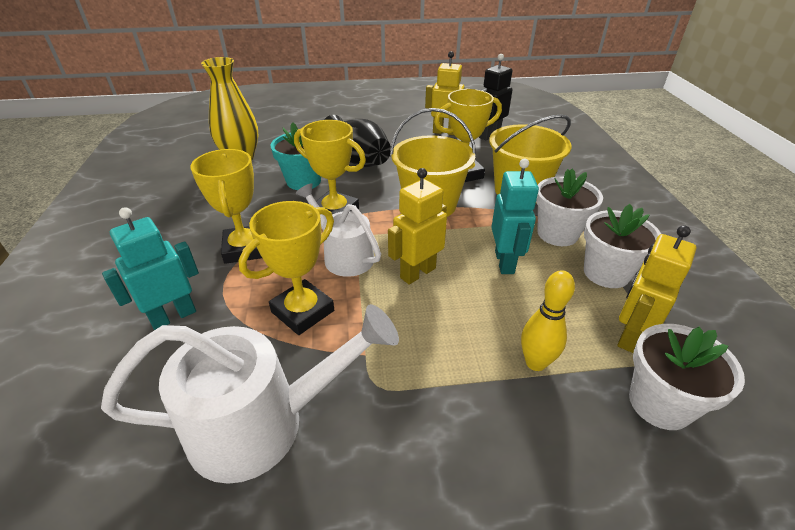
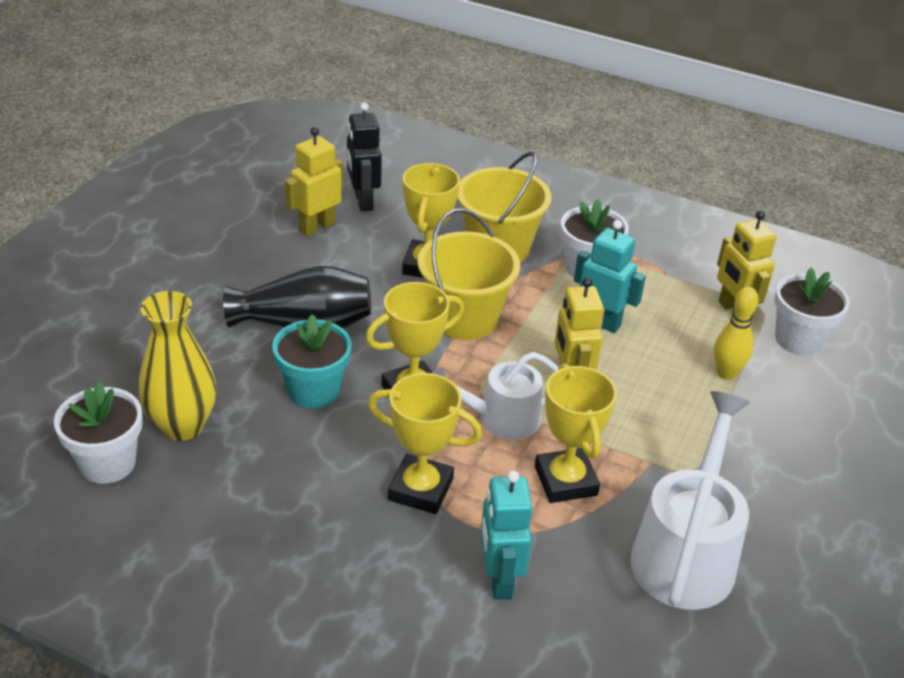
camera: 60 degrees left, 0 degrees up
(606, 273) = (660, 277): white flower pot -> white flower pot (107, 463)

